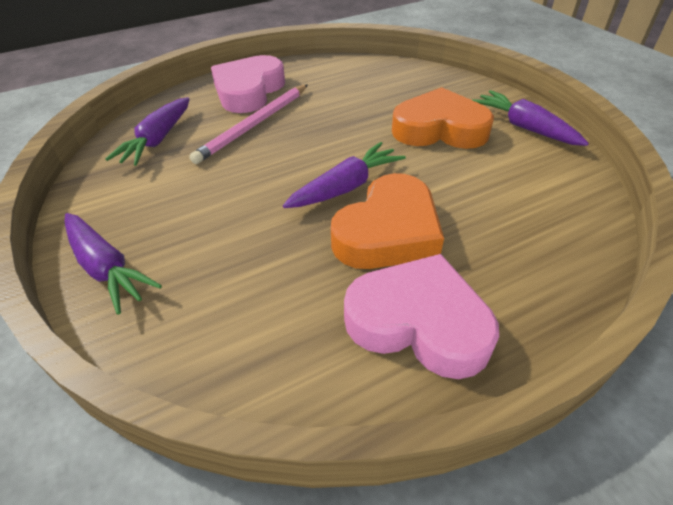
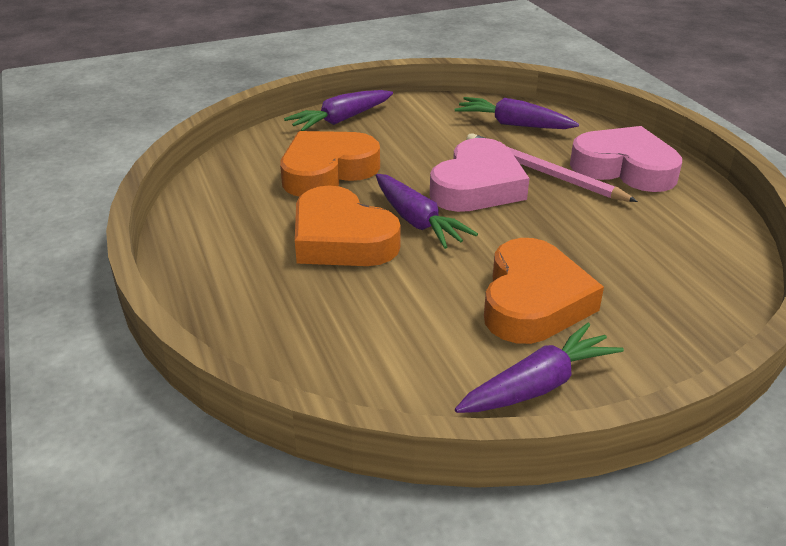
camera: 95 degrees right, 10 degrees down
(248, 262) = (327, 171): none -> orange heart
(418, 322) = (230, 242): pink heart -> pink heart (477, 186)

